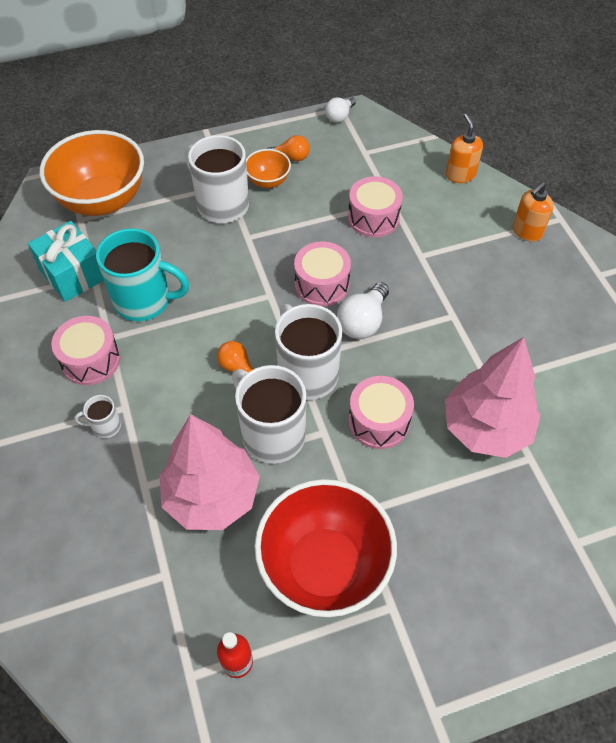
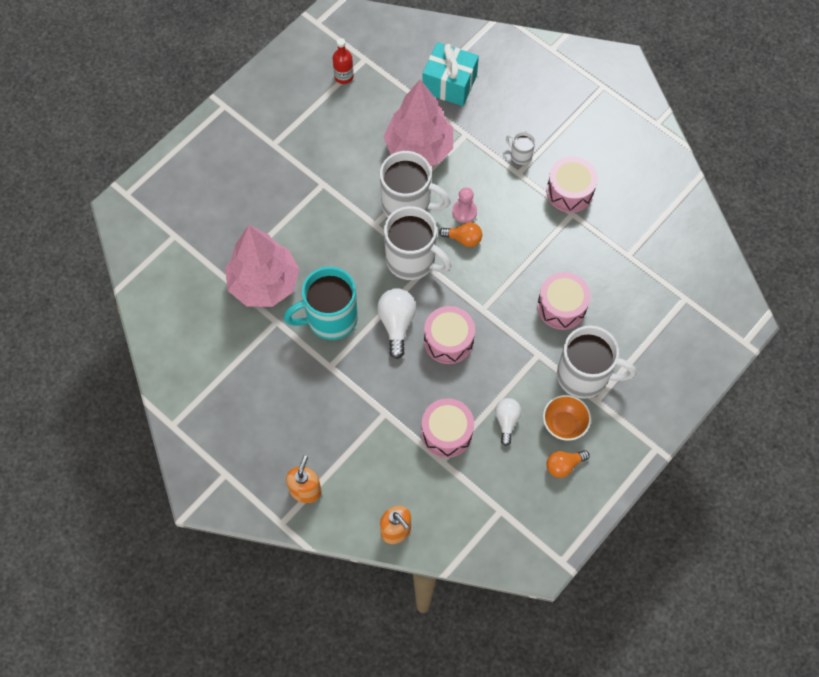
camera: 150 degrees right, 10 degrees up
(73, 274) = (644, 248): turquoise gift -> turquoise gift (449, 84)
(102, 200) = (685, 326): orange bowl -> none
(105, 426) = (520, 155): white mug -> white mug turned 105 degrees counterclockwise
(144, 301) = (572, 255): turquoise mug -> turquoise mug (330, 318)
(215, 395) = (464, 212): none -> pink pawn
(324, 566) = (324, 145): red bowl -> none
(339, 116) = (554, 548): white light bulb -> white light bulb (506, 421)
(379, 421) = (341, 251): pink drum -> pink drum (561, 307)

